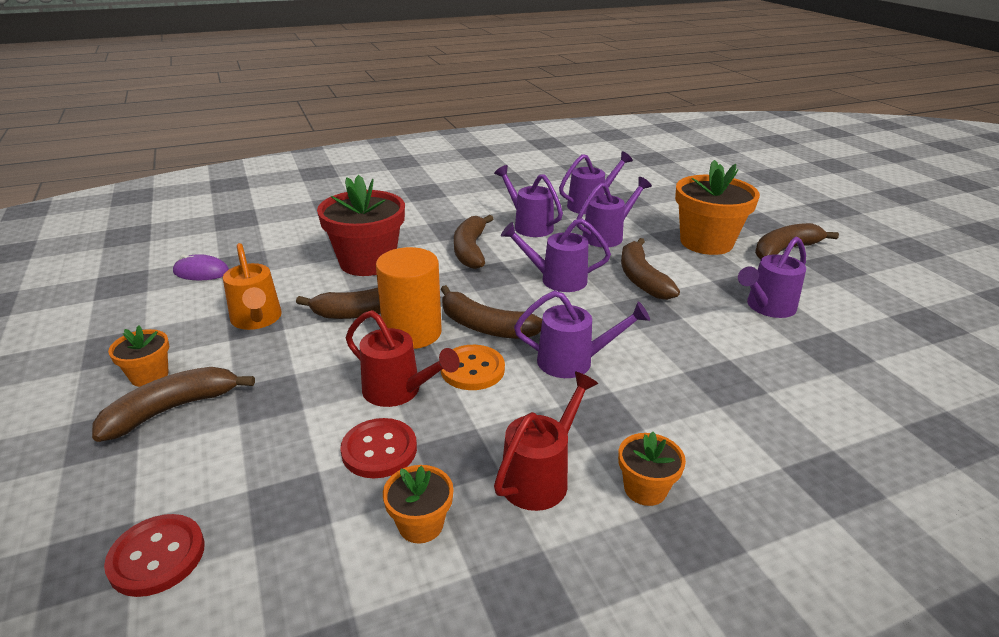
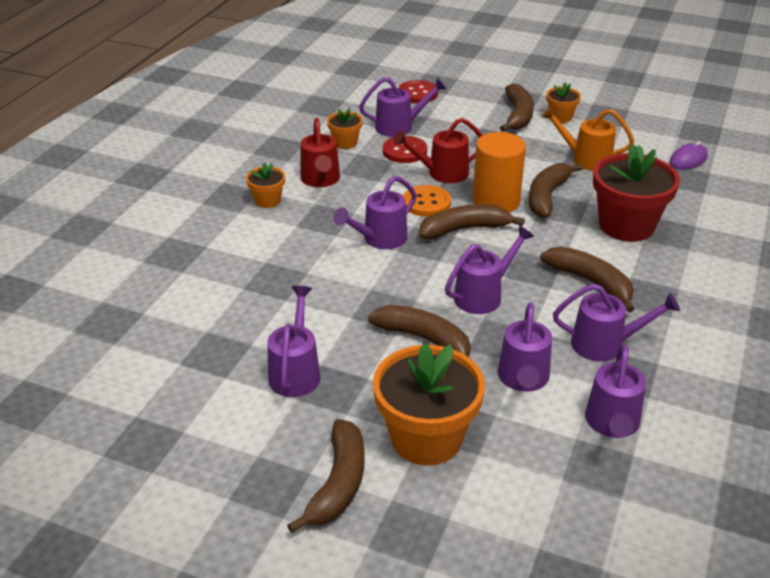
camera: 135 degrees right, 5 degrees up
(309, 499) = (400, 127): none -> purple watering can

